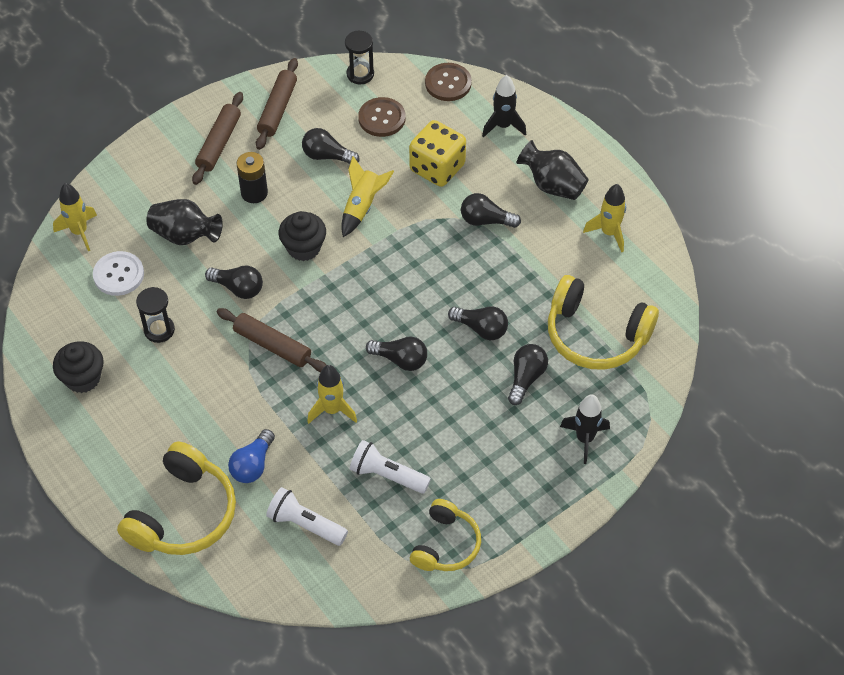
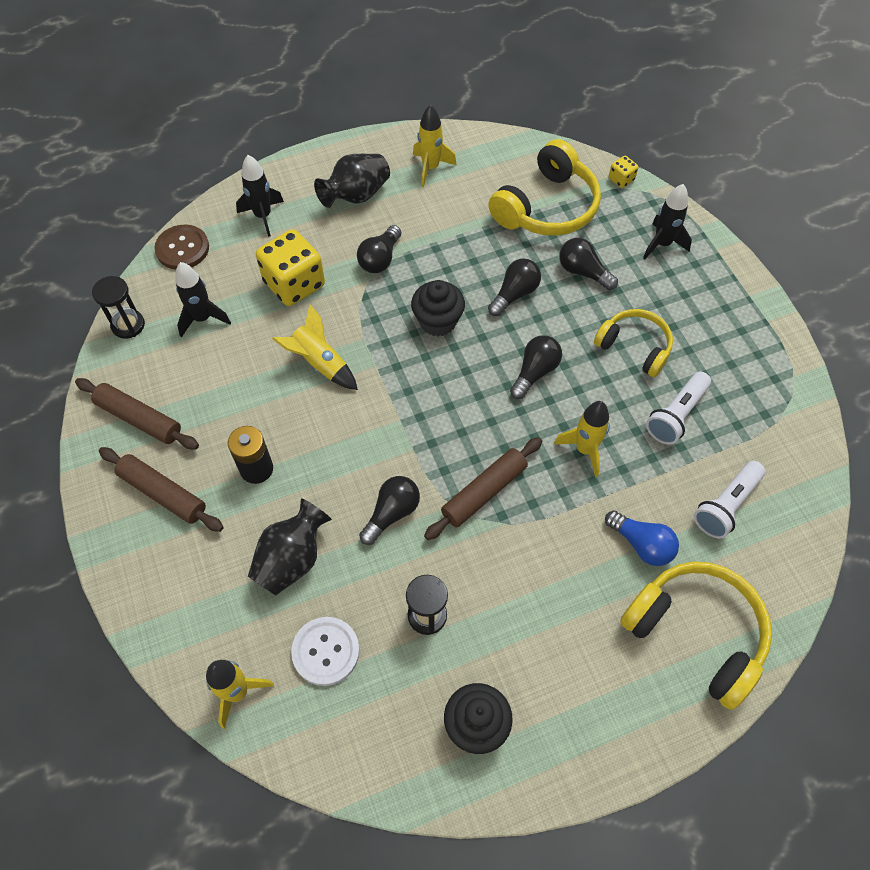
camera: 75 degrees left, 5 degrees up
(304, 248) = (356, 433): black cupcake -> black cupcake (438, 321)
(327, 156) = (233, 382): black light bulb -> none
(382, 118) = (203, 318): brown button -> black rocket
(445, 544) = (765, 382): yellow headphones -> yellow headphones (634, 347)
(657, 392) = (621, 179): none -> yellow dice

